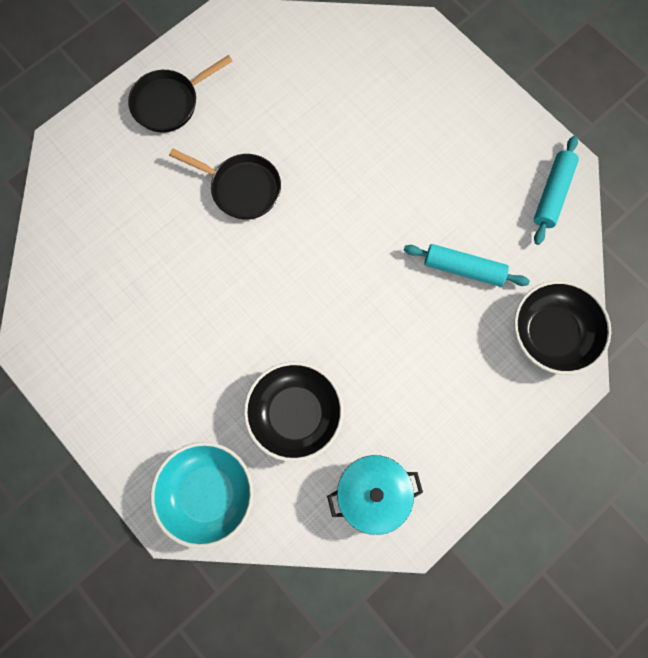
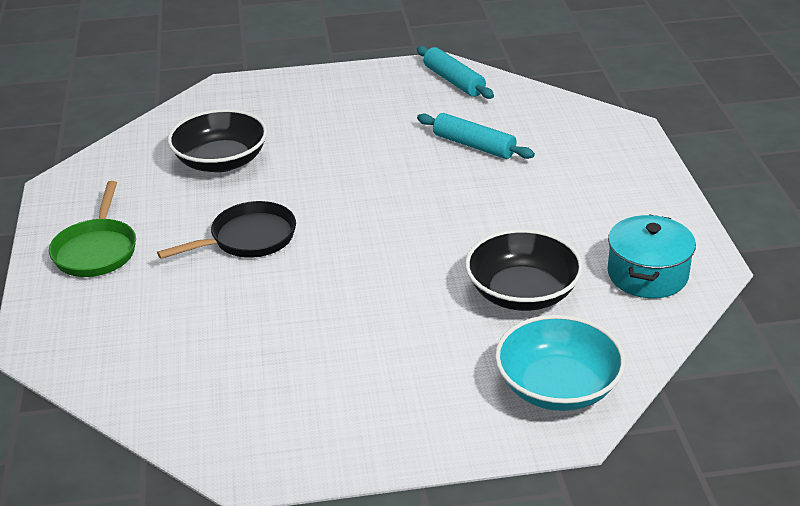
camera: 55 degrees left, 40 degrees down
(169, 103) = (96, 250): black pan -> green pan
(463, 268) = (474, 145): turquoise rolling pin -> turquoise rolling pin turned 75 degrees clockwise
(551, 333) = (578, 125): black bowl -> black bowl (221, 161)

